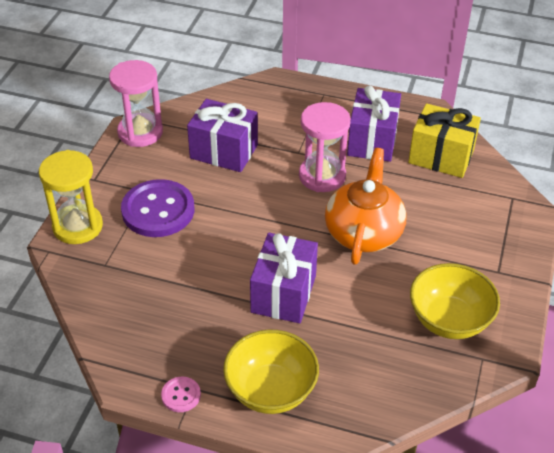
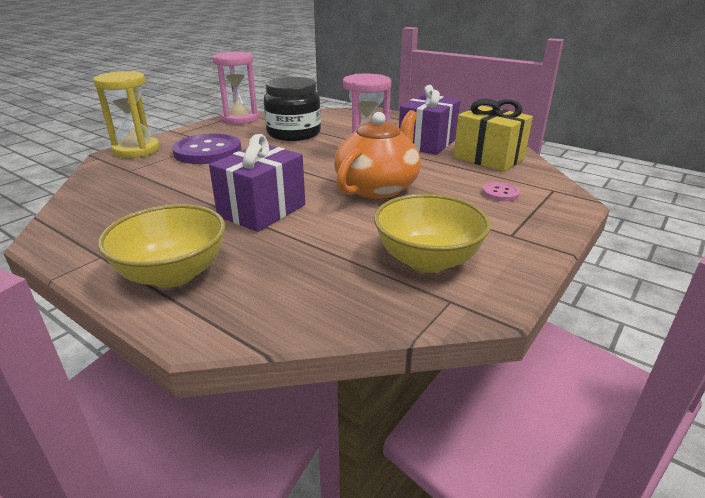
camera: 20 degrees right, 15 degrees down
(181, 395) = (81, 258): pink button -> pink button (500, 193)
(224, 151) = (294, 133): purple gift -> black jar

